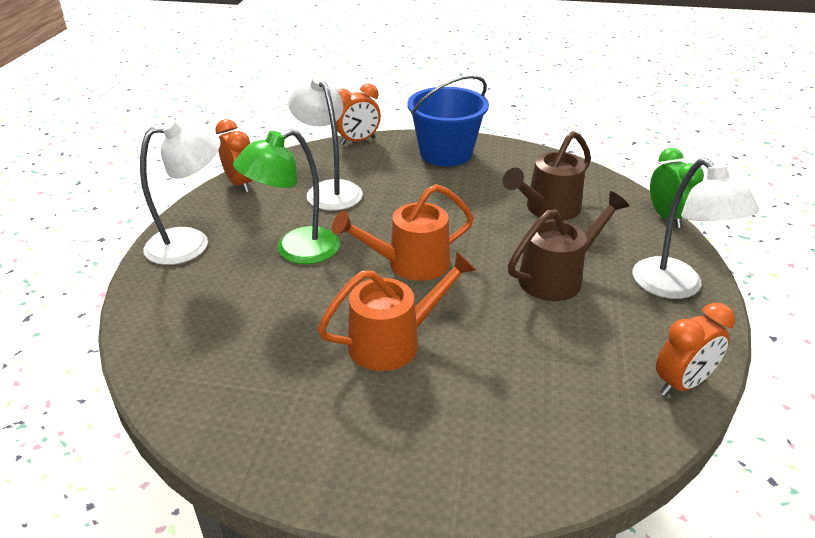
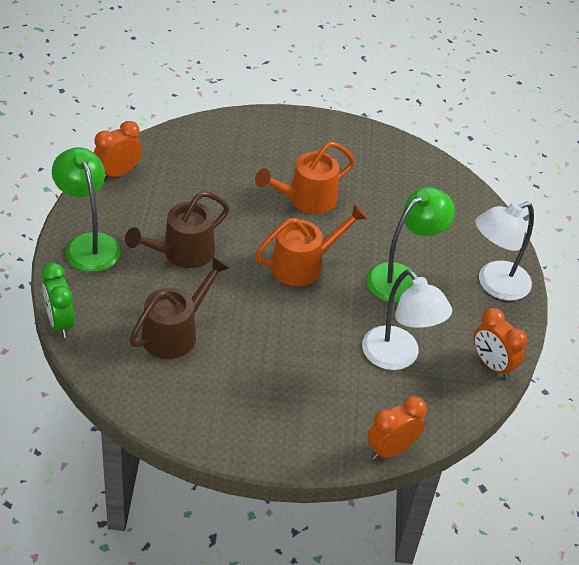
camera: 170 degrees right, 10 degrees up
(446, 153) = (281, 426): blue bucket -> none
(676, 287) = (88, 244): white lamp -> green lamp

